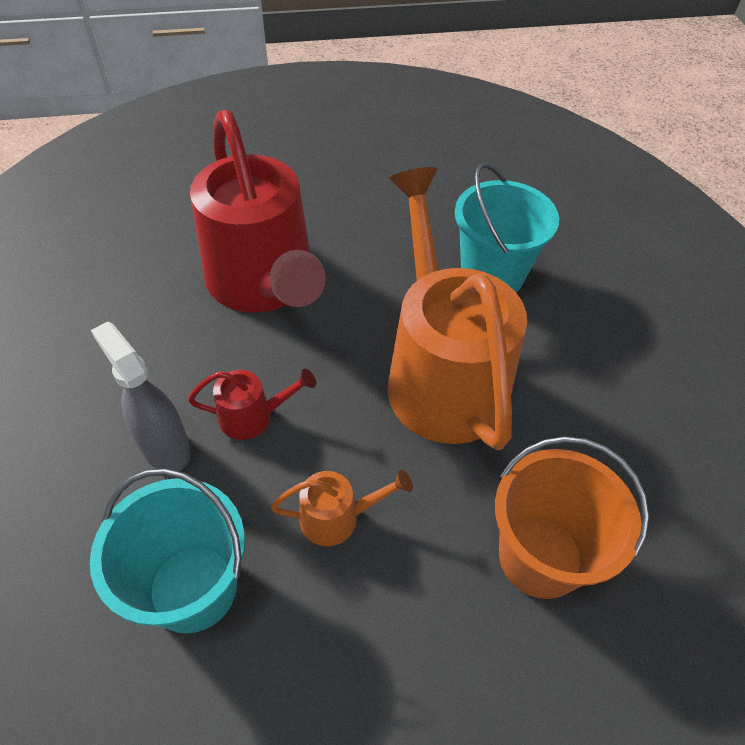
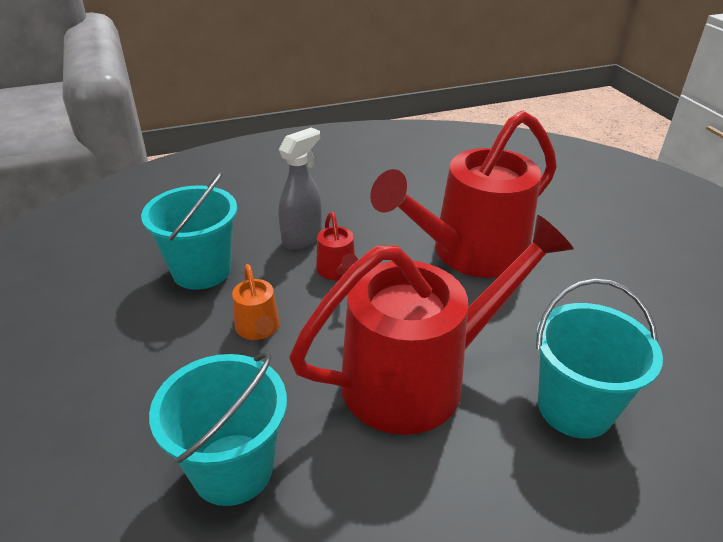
camera: 80 degrees right, 15 degrees down
(441, 373) = (419, 377): orange watering can -> red watering can
(540, 556) = (232, 468): orange bucket -> turquoise bucket

